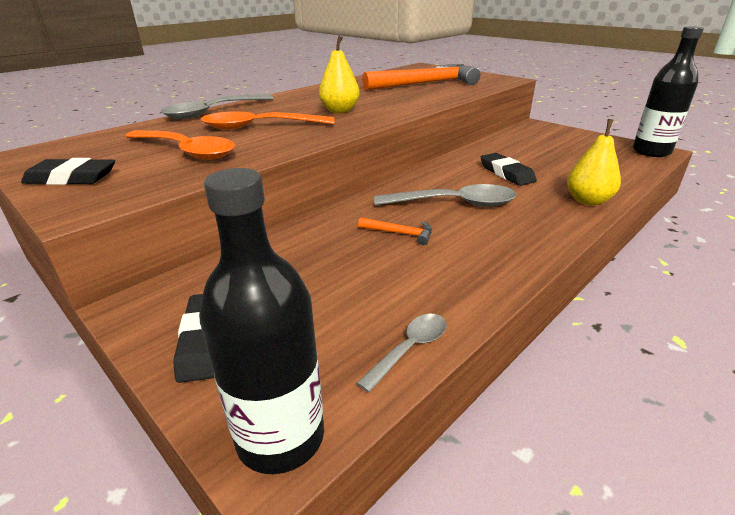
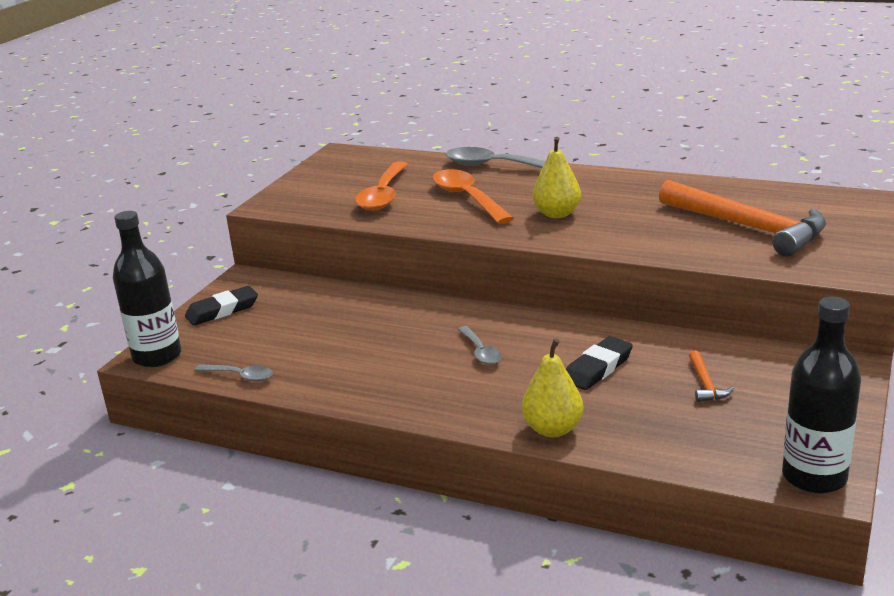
camera: 70 degrees right, 5 degrees down
(71, 178) = (309, 183): black eraser -> none
(400, 233) = (397, 338): orange hammer -> orange hammer (705, 384)
(454, 204) = (480, 352): grey spoon -> grey spoon, size x0.54

